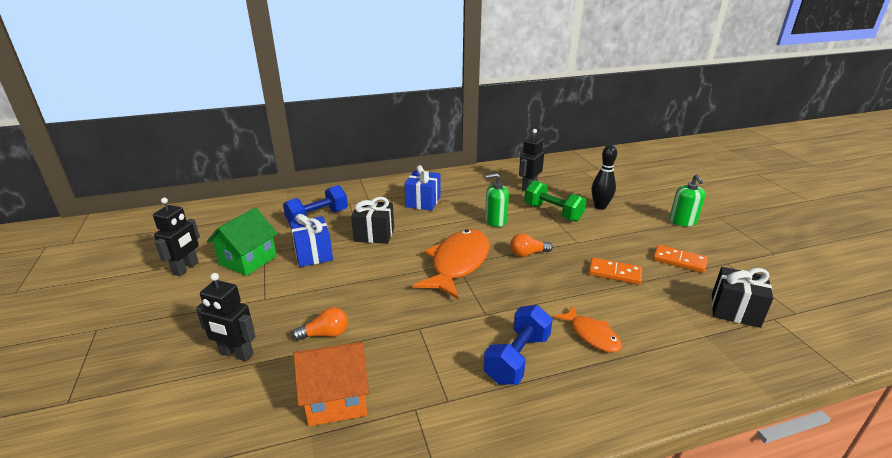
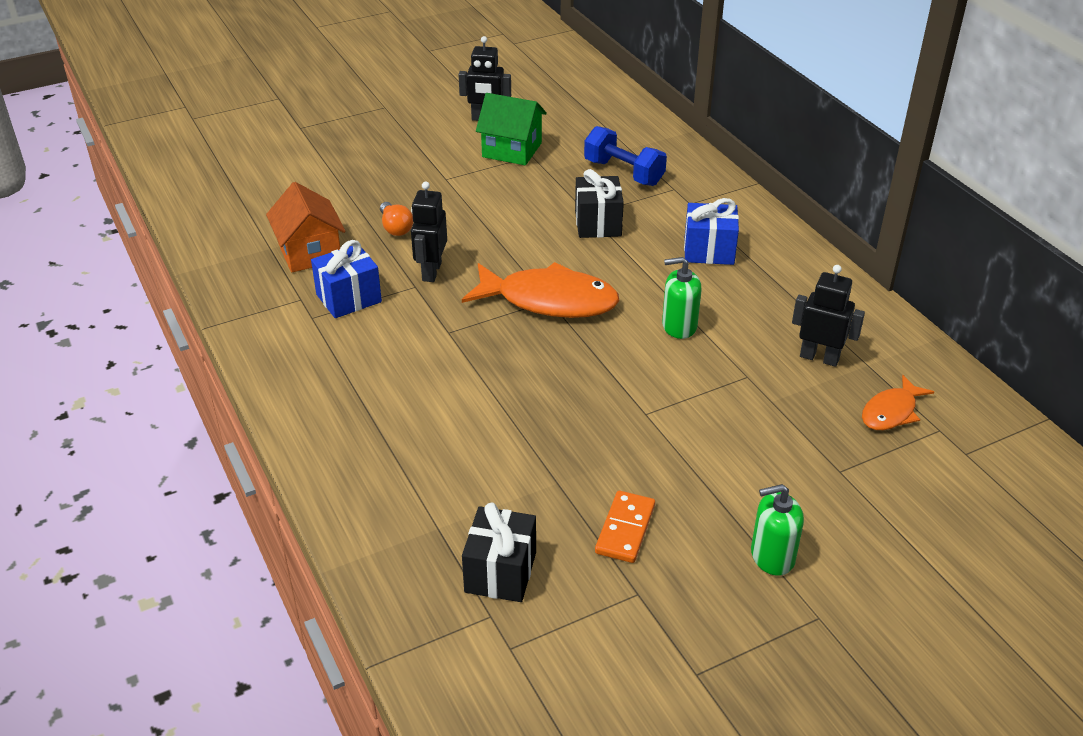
camera: 80 degrees right, 10 degrees up
(236, 354) = (361, 185): black robot -> black robot (431, 271)
(313, 254) = (537, 189): blue gift -> blue gift (349, 298)
(495, 221) = (679, 326): green soap dispenser -> green soap dispenser turned 75 degrees counterclockwise
(517, 358) = (374, 360): blue dumbbell -> none
(528, 254) = (593, 362): orange light bulb -> none
(553, 213) = (733, 387): green dumbbell -> none
(591, 335) = (423, 419): orange fish -> orange fish (891, 412)
(600, 207) = (782, 446): black bowling pin -> none
(614, 273) = (567, 449): orange domino -> none

